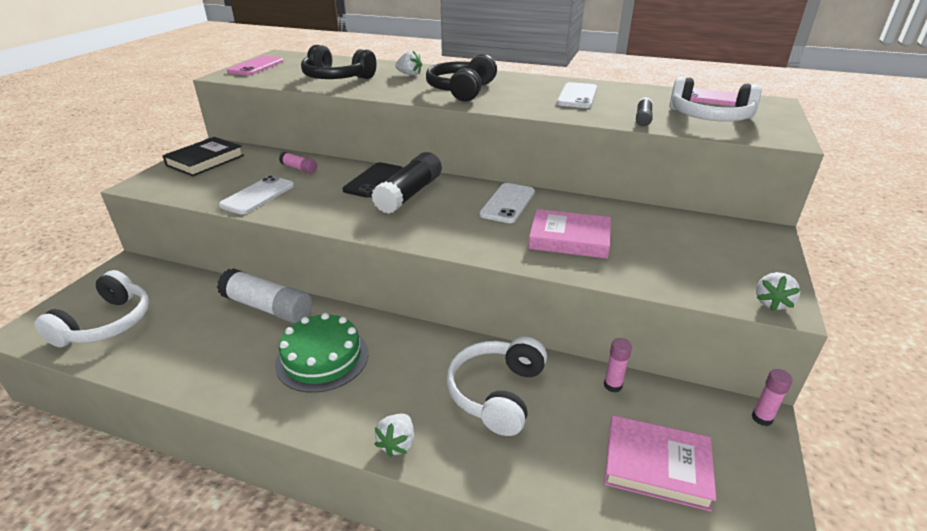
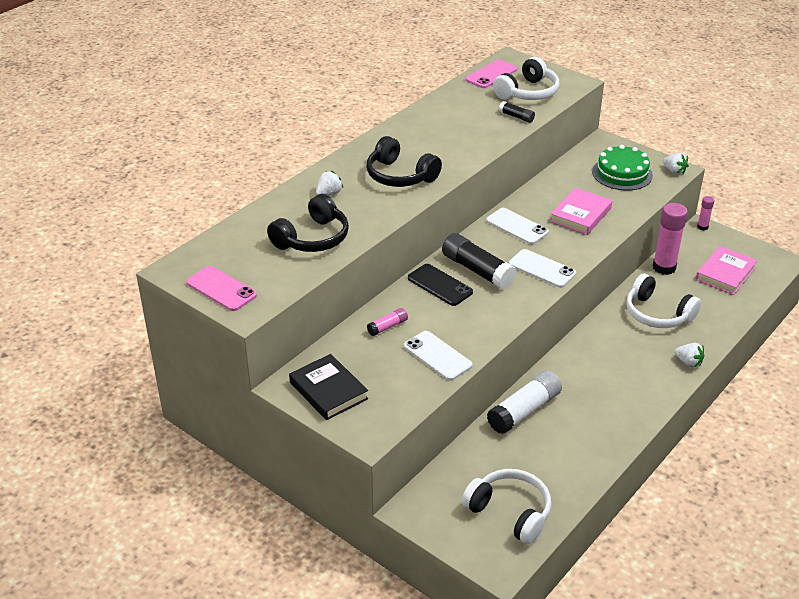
camera: 70 degrees left, 5 degrees up
(322, 358) = (599, 386): green cake -> green cake (622, 173)
(577, 96) = (450, 127): white phone -> white phone (542, 269)
(612, 385) = (664, 267): pink glue stick -> pink glue stick, size x2.00

